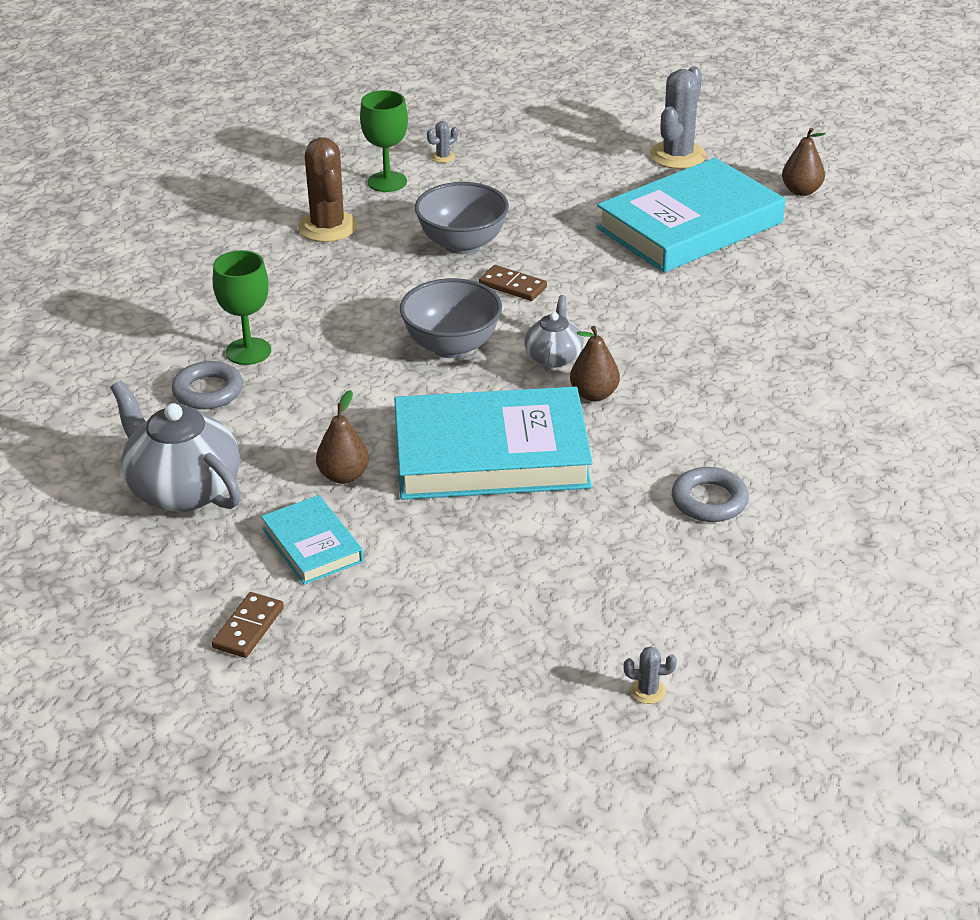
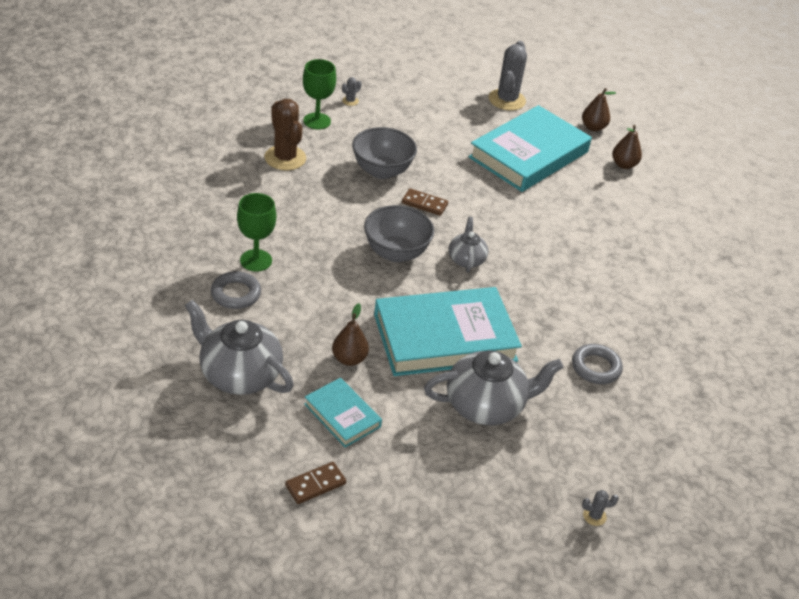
camera: 15 degrees left, 5 degrees up
(248, 628) = (315, 484): brown domino -> brown domino turned 45 degrees clockwise
(526, 542) = (486, 405): none -> grey teapot
(594, 394) = (500, 288): brown pear -> brown pear (623, 165)

